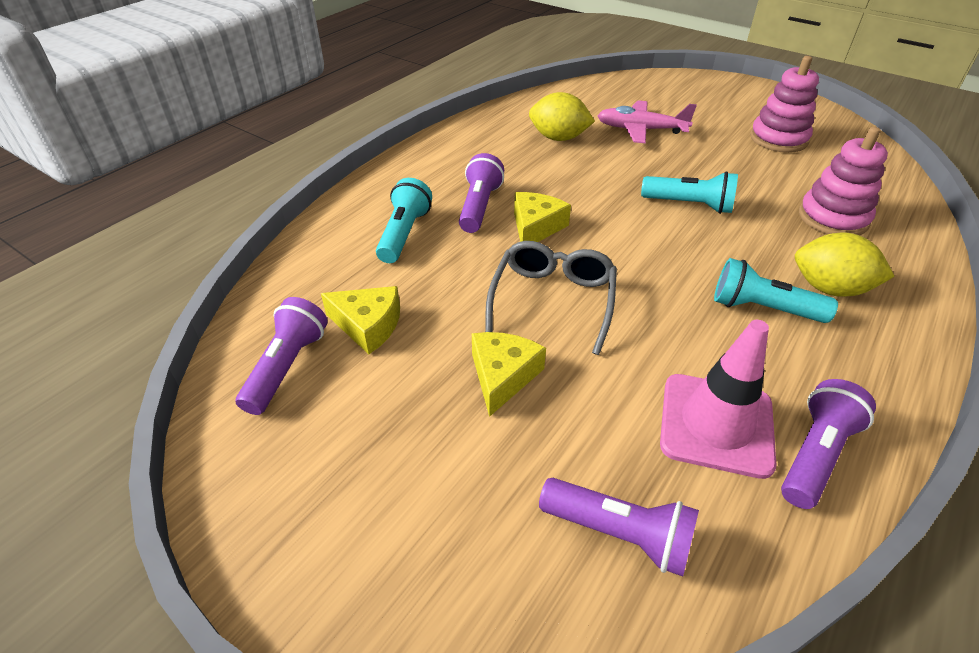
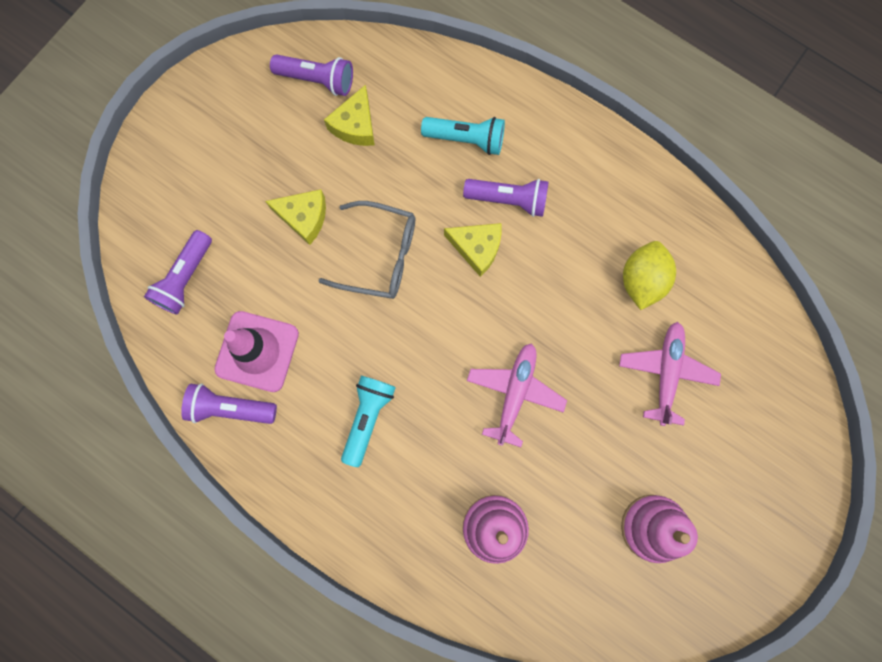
camera: 90 degrees right, 35 degrees up
(689, 205) = (515, 393): turquoise flashlight -> pink plane
(815, 454) = (230, 408): purple flashlight -> purple flashlight turned 150 degrees clockwise
(829, 288) = (391, 482): yellow lemon -> none

